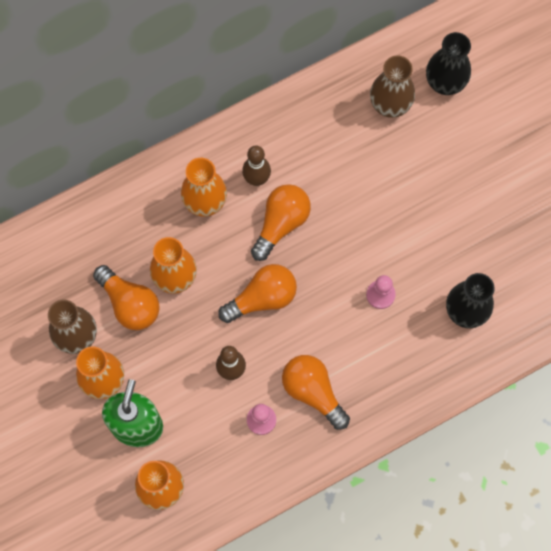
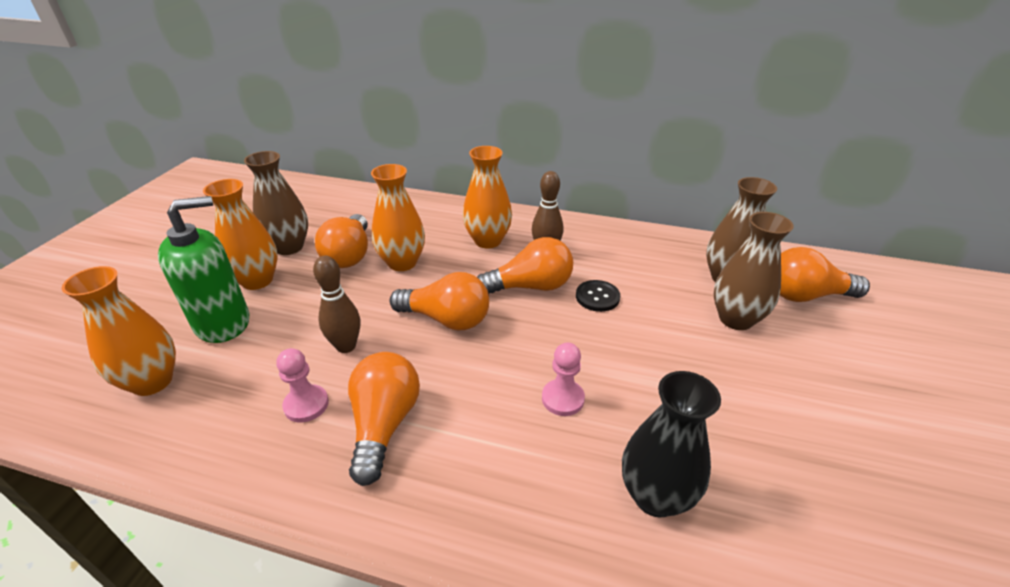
camera: 45 degrees right, 35 degrees down
(329, 196) = (597, 297): none -> black button
(421, 145) = (735, 319): none -> brown vase
(445, 83) = (805, 295): black vase -> orange light bulb

